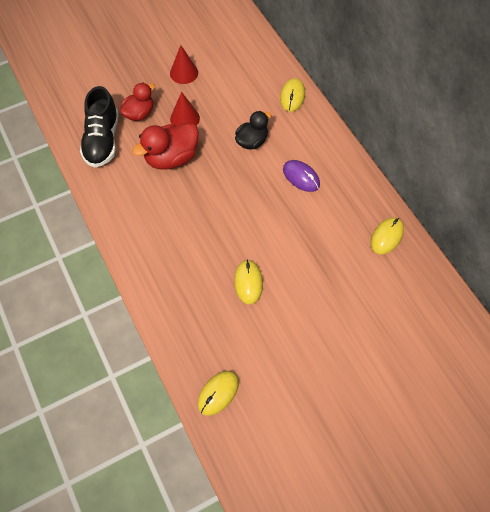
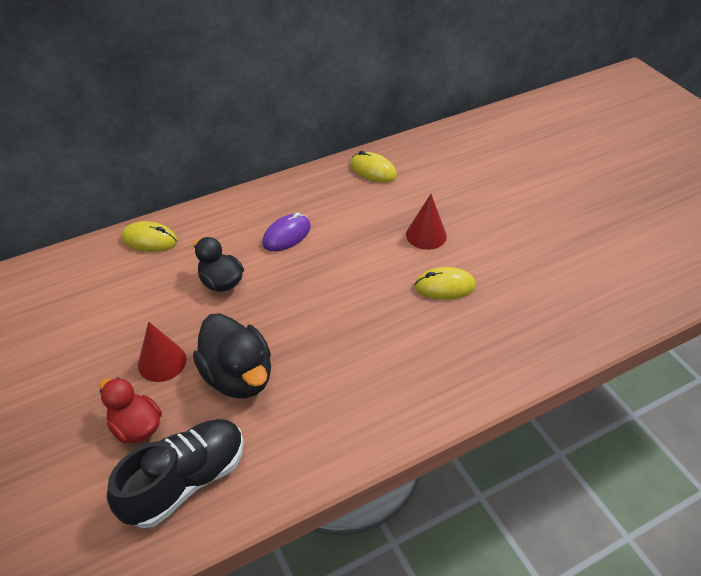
camera: 90 degrees left, 15 degrees down
(102, 140) = (186, 481): black shoe -> black shoe turned 45 degrees counterclockwise
(171, 158) = (238, 376): red duck -> black duck
(184, 73) = (63, 366): red cone -> red cone (426, 235)
(218, 393) = (596, 314): yellow mouse -> none

